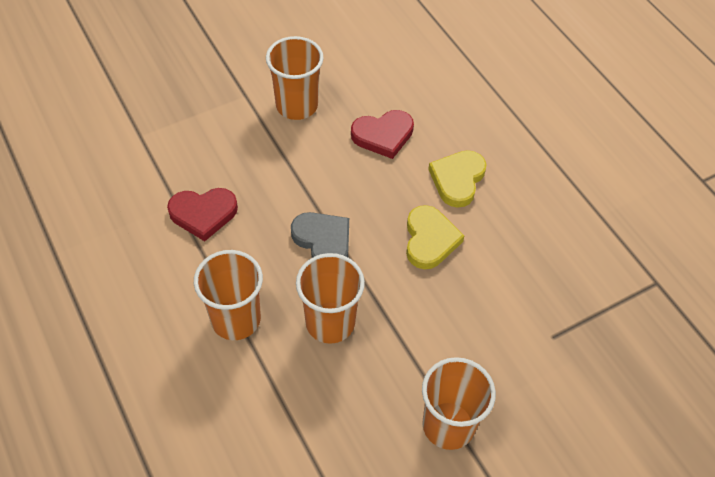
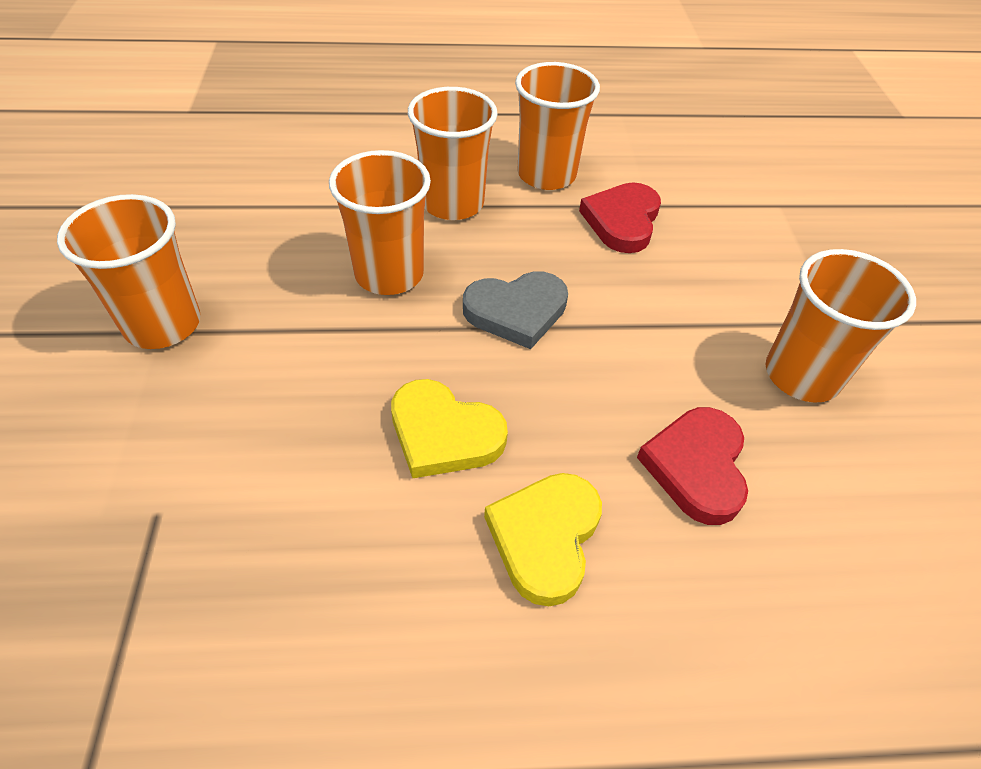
camera: 115 degrees right, 5 degrees down
(169, 274) = (546, 175): none -> orange cup
(457, 180) = (545, 537): yellow heart -> yellow heart turned 120 degrees counterclockwise

